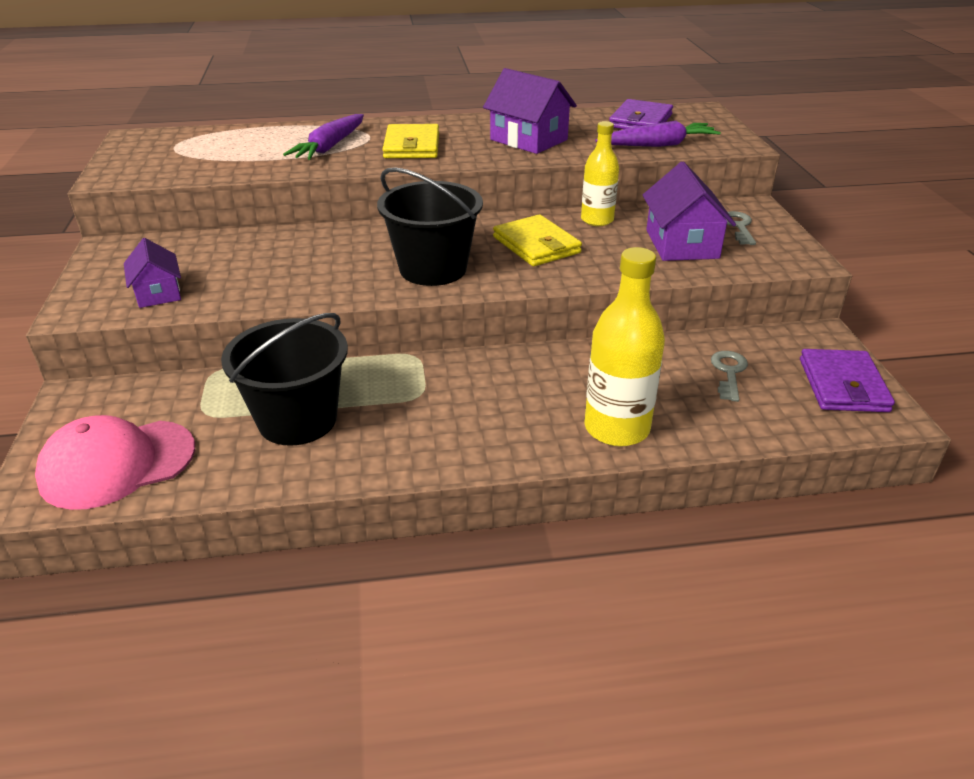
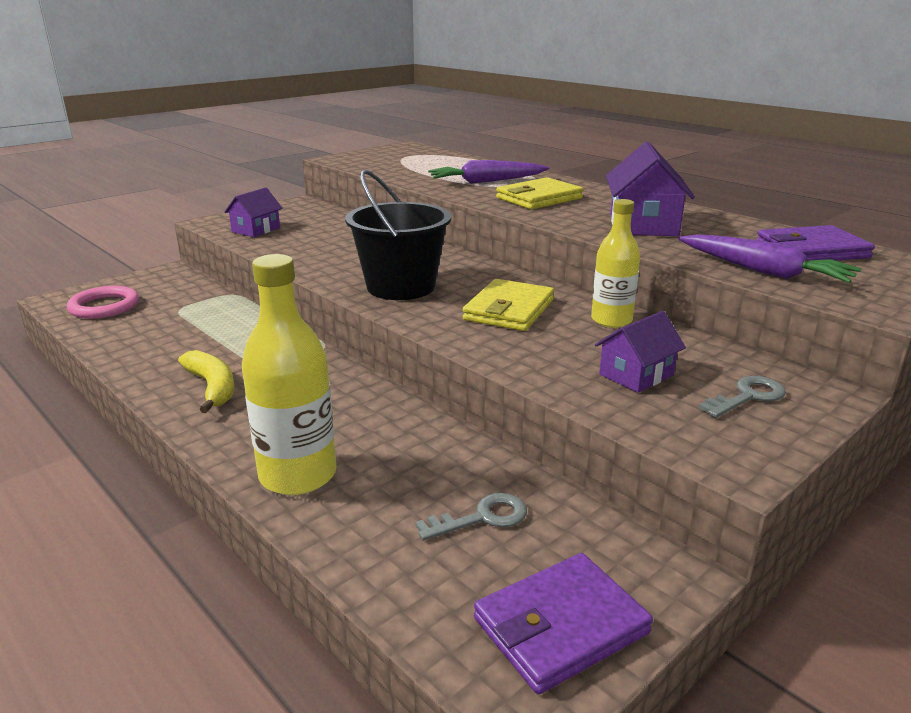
camera: 55 degrees right, 10 degrees down
(117, 464) = (104, 307): pink cap -> pink ring
(297, 420) = (194, 337): black bucket -> none
(425, 434) = (212, 387): none -> yellow banana
(682, 244) = (636, 375): purple house -> purple house, size x0.62

